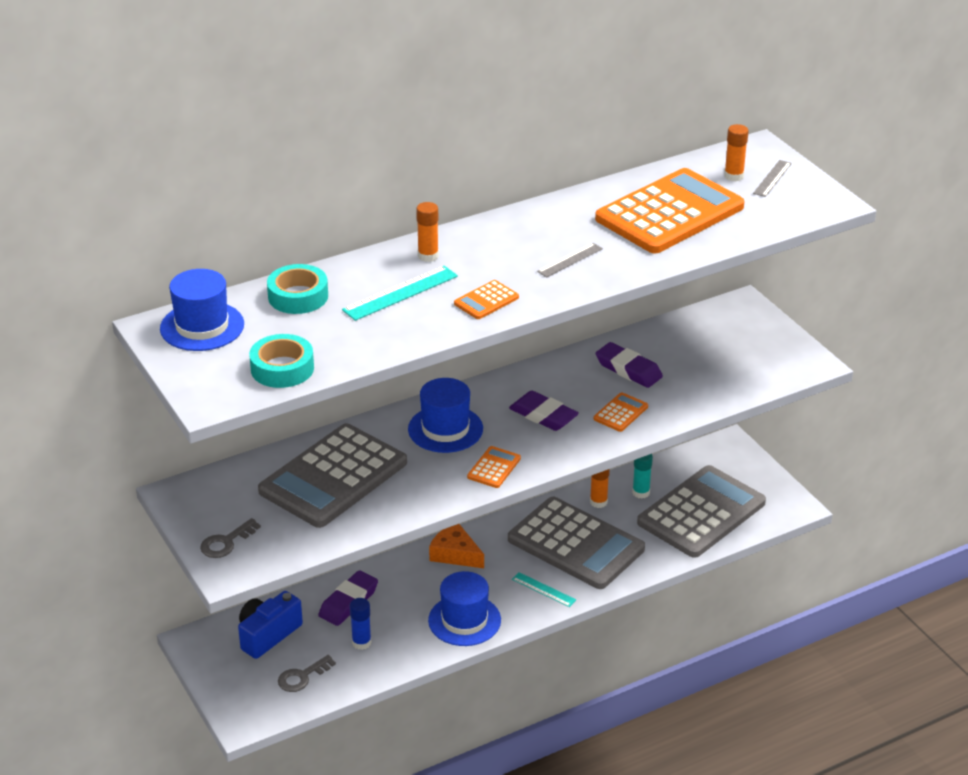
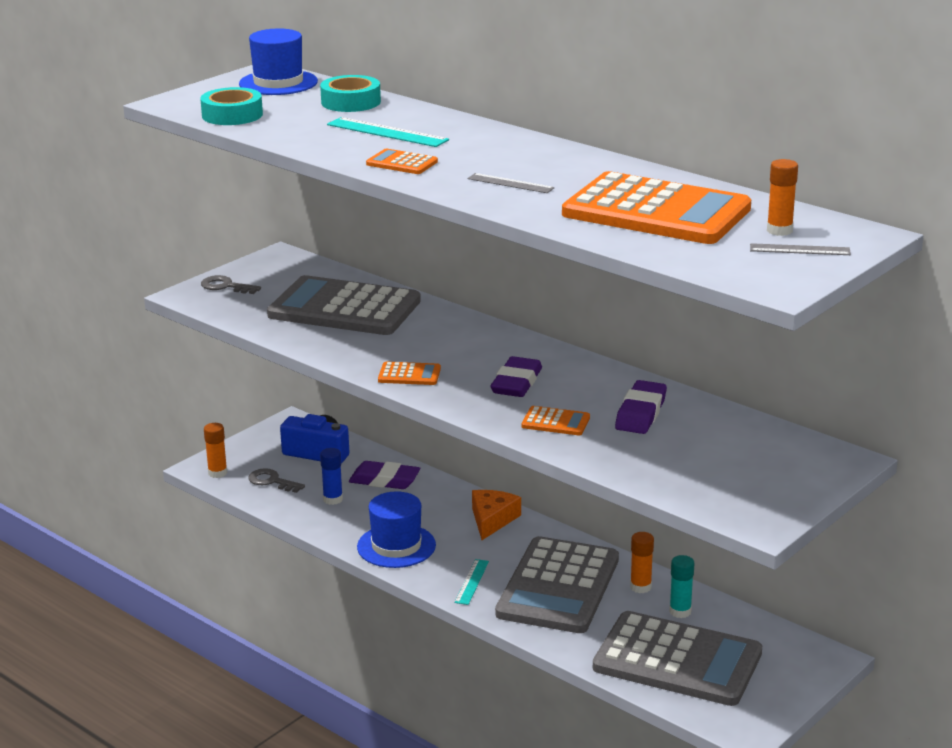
camera: 70 degrees right, 10 degrees down
(428, 256) = (462, 132): orange glue stick -> orange glue stick (217, 473)
(445, 429) = (455, 341): blue hat -> none

